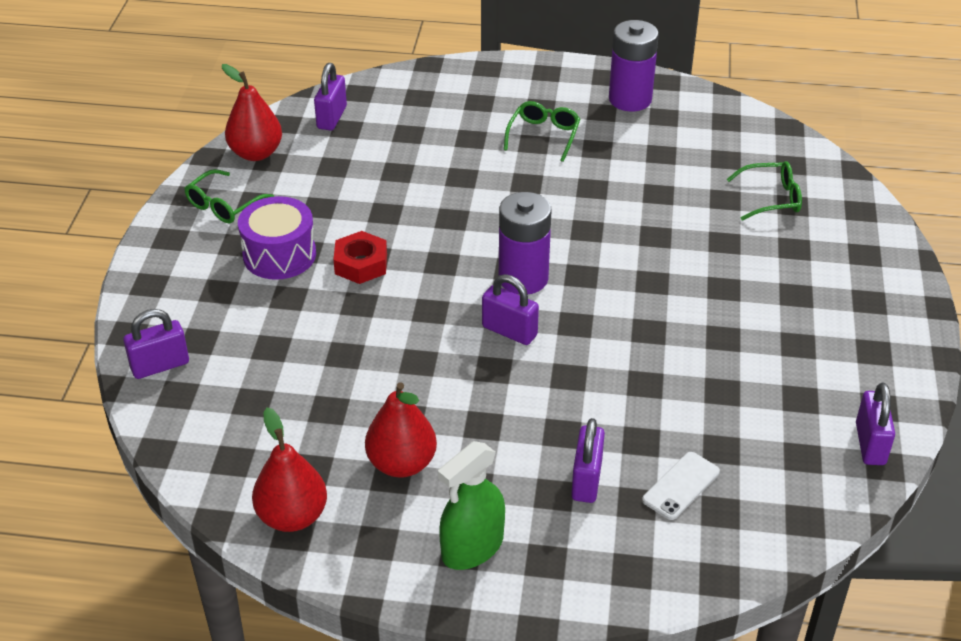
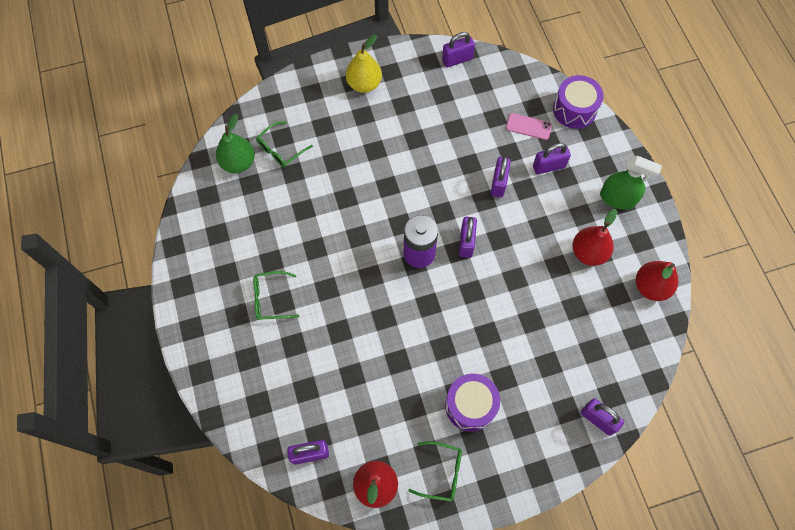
camera: 115 degrees left, 25 degrees up
(361, 264) = (453, 351): red nut -> none
(589, 404) = (498, 183): none -> purple padlock
(630, 99) = (205, 261): purple battery -> none
(681, 486) = (528, 126): white phone -> pink phone
(687, 568) = (574, 109): none -> purple drum
(766, 156) = (238, 163): none -> green pear
(770, 198) = (281, 149): green glasses -> green glasses turned 105 degrees counterclockwise
(858, 313) = (364, 84): none -> yellow pear

